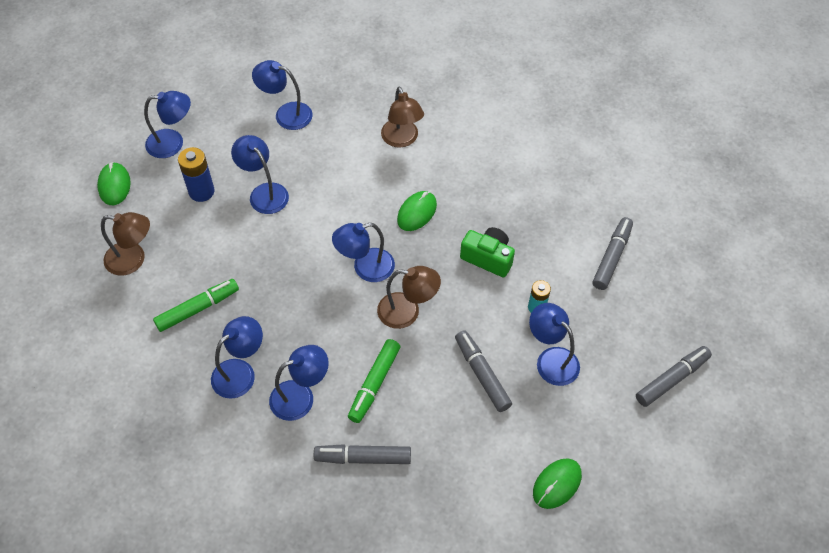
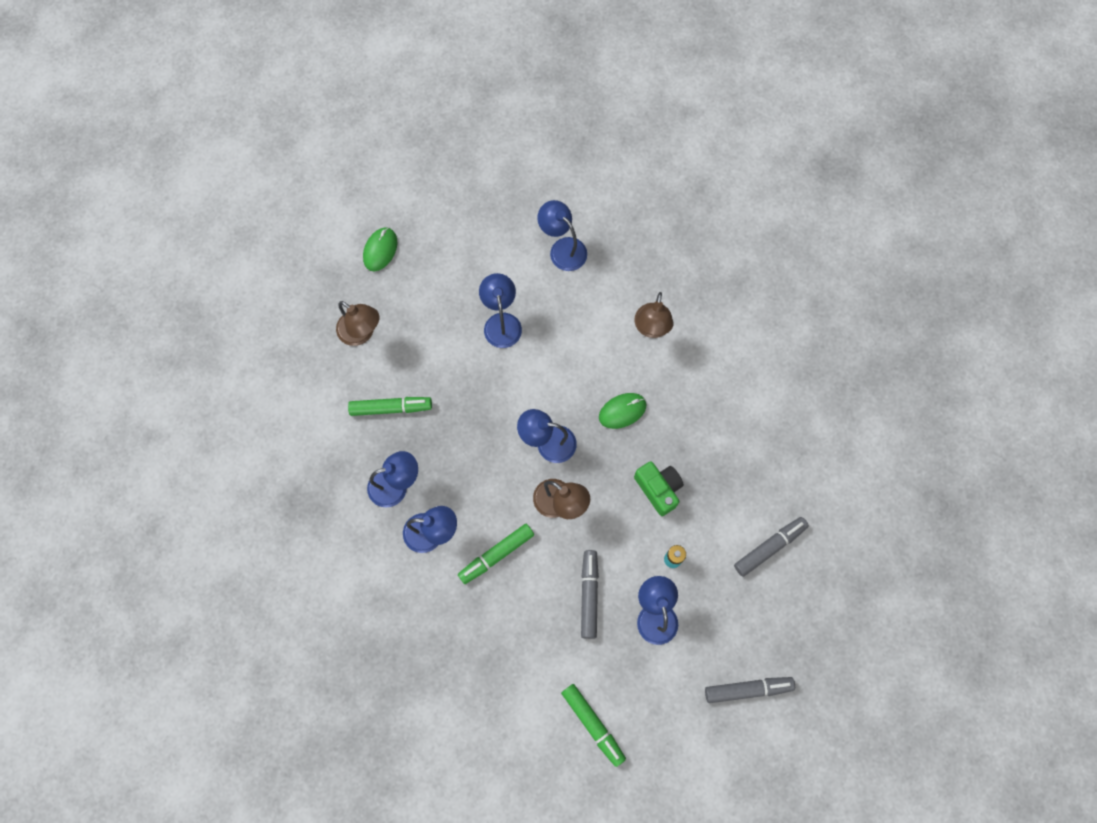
camera: 30 degrees right, 15 degrees up
(173, 143) = (449, 230): blue lamp -> none
(201, 191) = (449, 294): blue battery -> none
(363, 458) = (452, 614): grey marker -> none
(557, 484) = (593, 724): green mouse -> green marker

